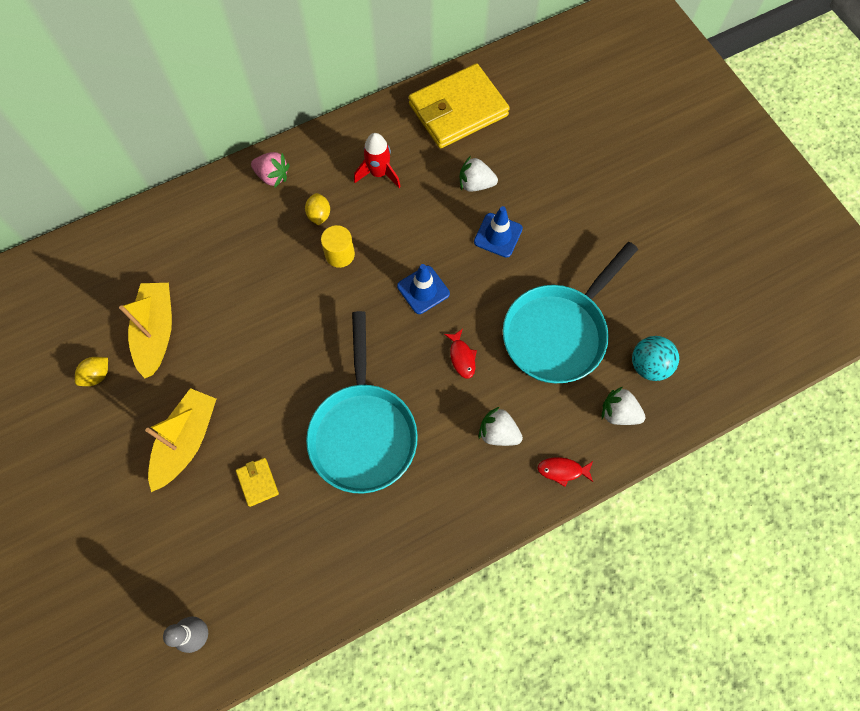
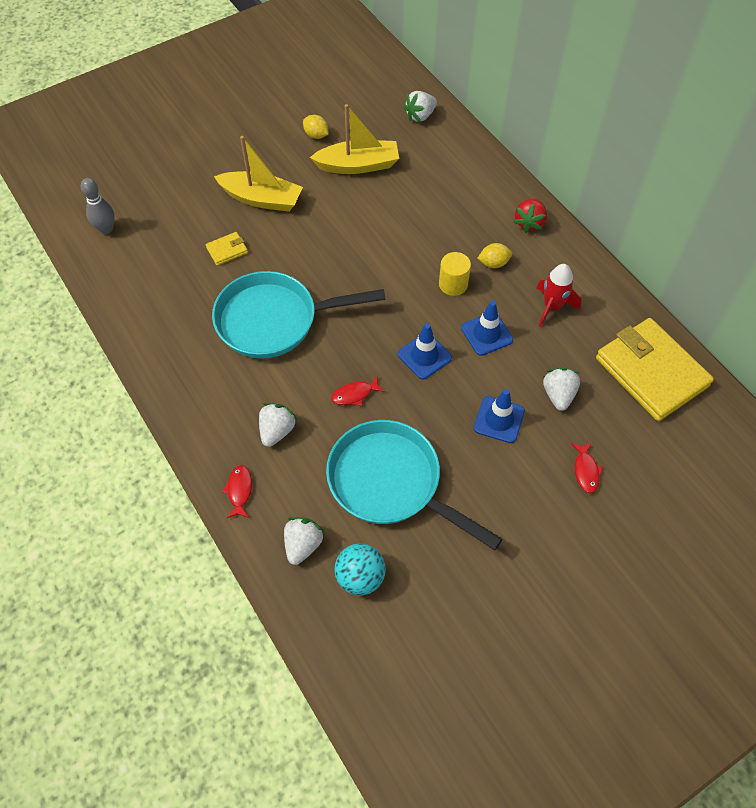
camera: 85 degrees right, 10 degrees down
(95, 260) = (420, 116): none -> white strawberry
(272, 176) = (529, 223): pink strawberry -> red strawberry
(403, 232) = (486, 334): none -> blue traffic cone
(552, 176) = (586, 471): none -> red fish

